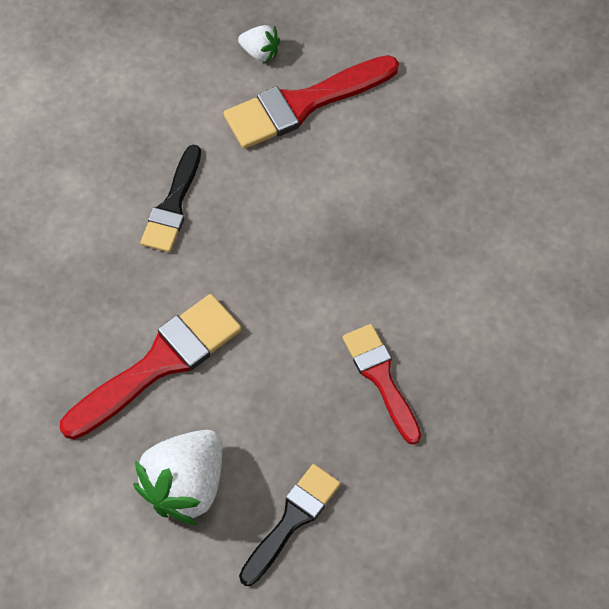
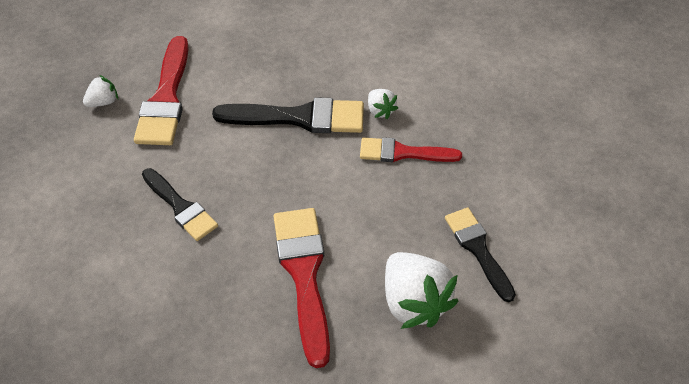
camera: 60 degrees left, 10 degrees down
(362, 245) = (299, 117): none -> black brush
(429, 322) = (380, 111): none -> white strawberry

